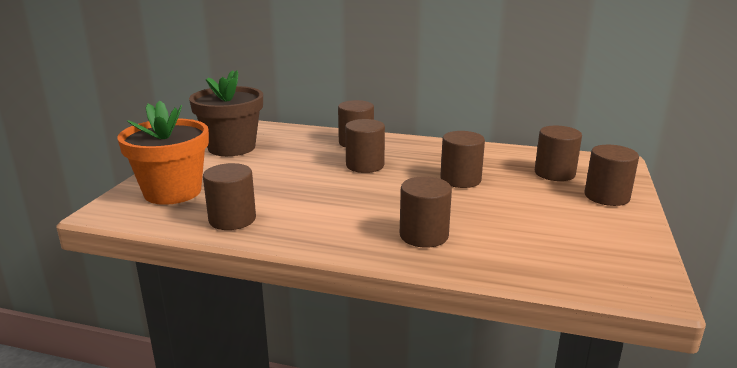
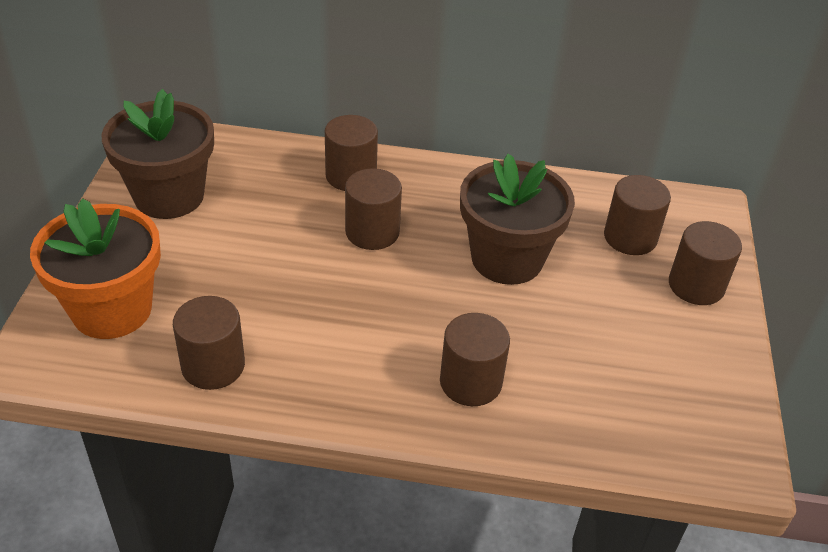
camera: 10 degrees left, 20 degrees up
(460, 180) = (507, 259): brown cylinder -> brown flower pot

